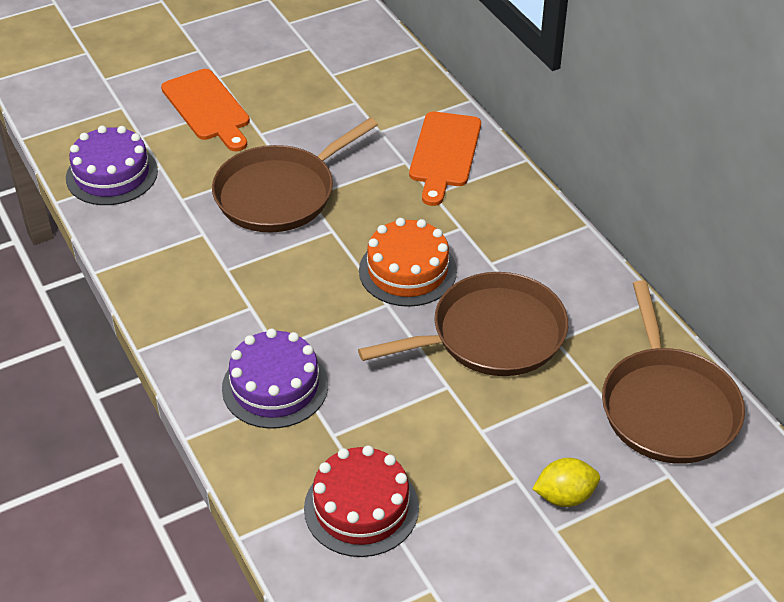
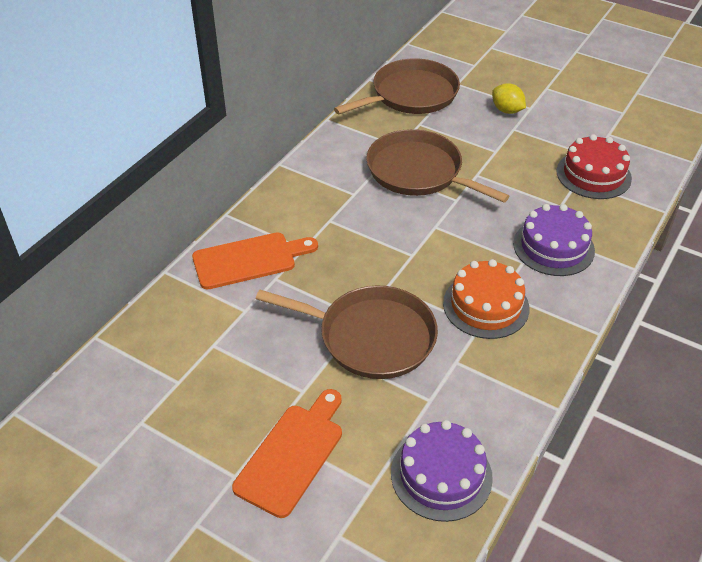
camera: 120 degrees left, 0 degrees up
(407, 271) = (395, 229): orange cake -> orange cake (486, 305)

